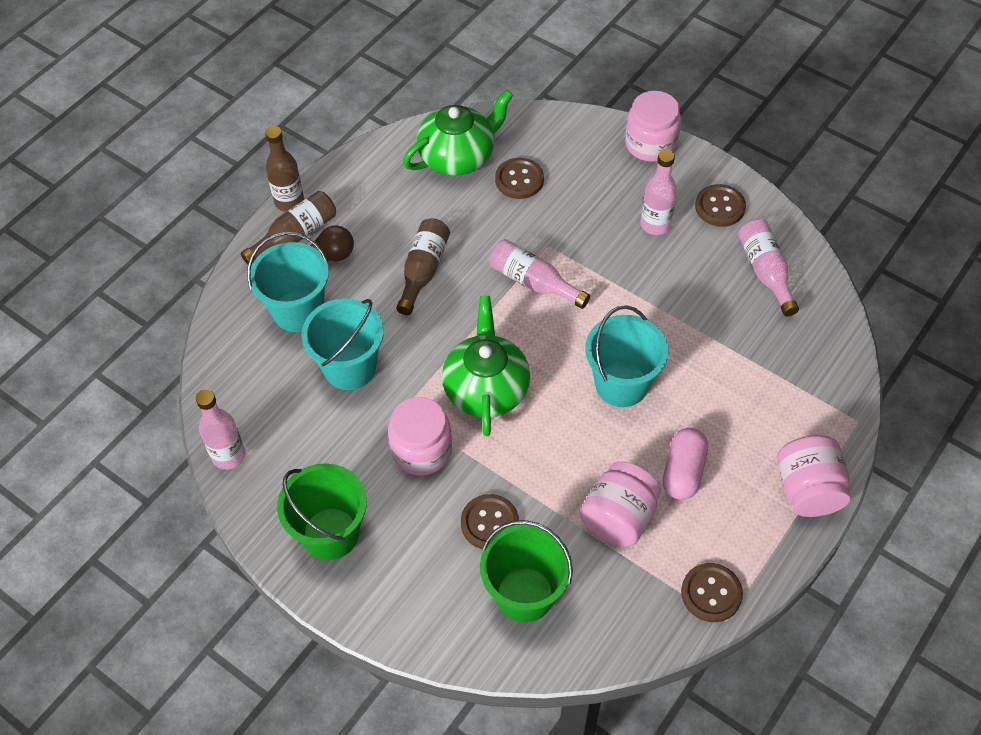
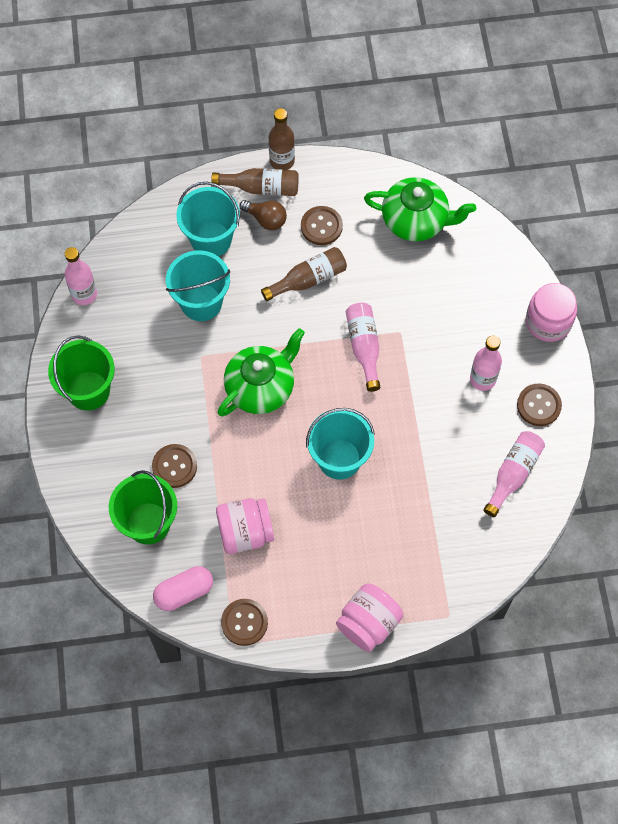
camera: 45 degrees right, 10 degrees up
(421, 450) = (185, 389): pink jar -> none
(519, 180) = (435, 271): brown button -> brown button (321, 226)
(683, 472) = (311, 543): pink capsule -> pink capsule (184, 592)

